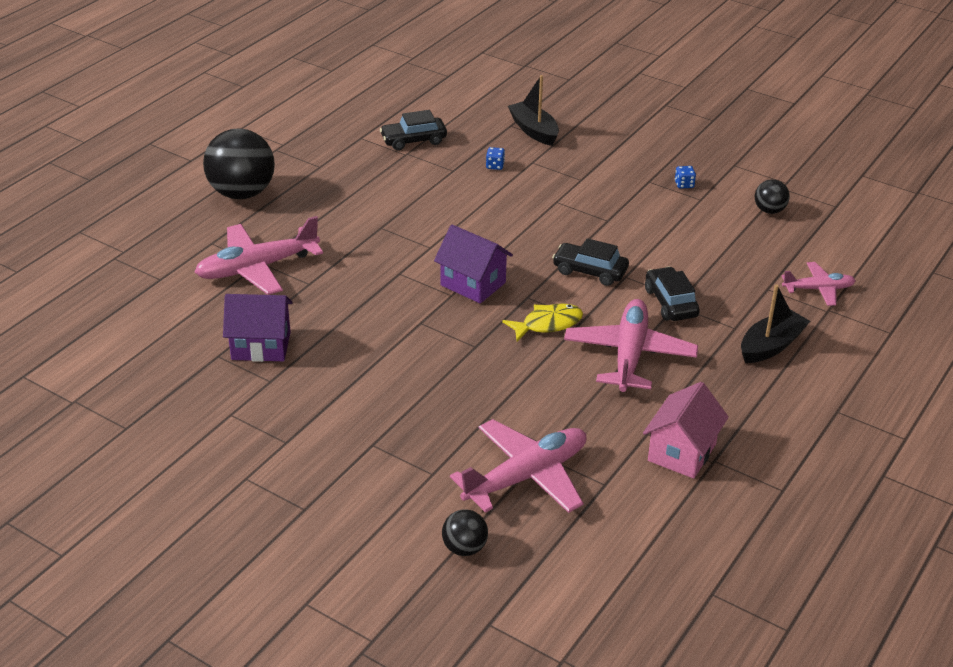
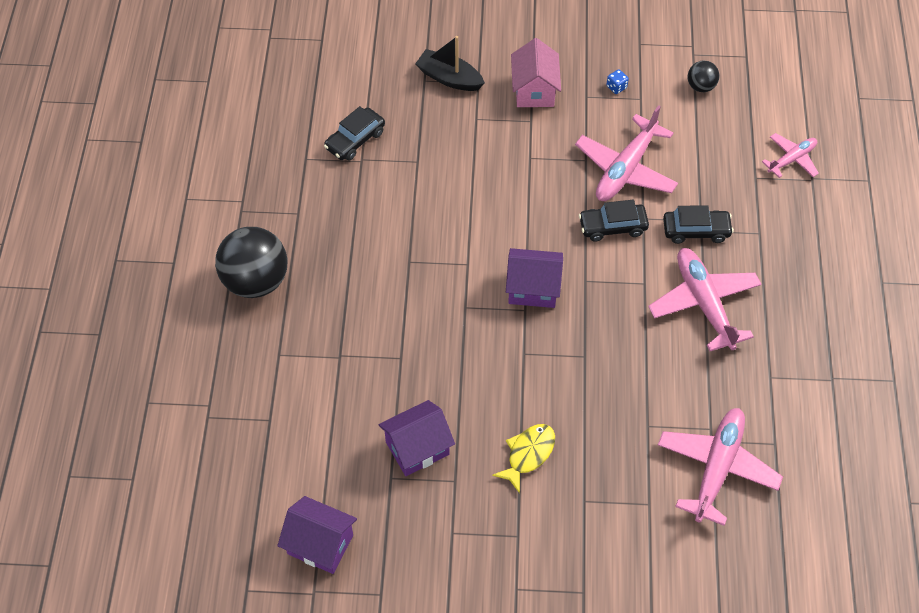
camera: 30 degrees left, 20 degrees up
(113, 373) = (320, 544): none -> purple house
(257, 268) = (343, 363): pink plane -> pink plane (626, 169)
(464, 548) = (723, 560): black ball -> none
(495, 166) = (448, 139): blue dice -> none
(548, 324) = (622, 303): yellow fish -> yellow fish (528, 454)
(670, 303) = (696, 230): black car -> black car turned 135 degrees clockwise
(681, 452) = (805, 382): pink house -> pink house (534, 90)
(771, 346) = (796, 239): black boat -> none

